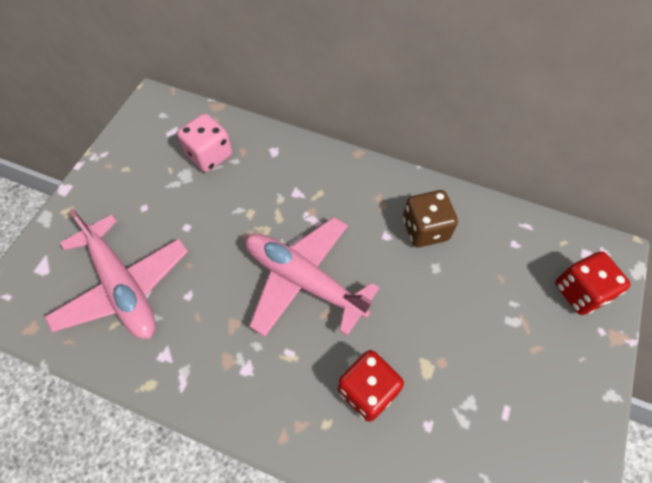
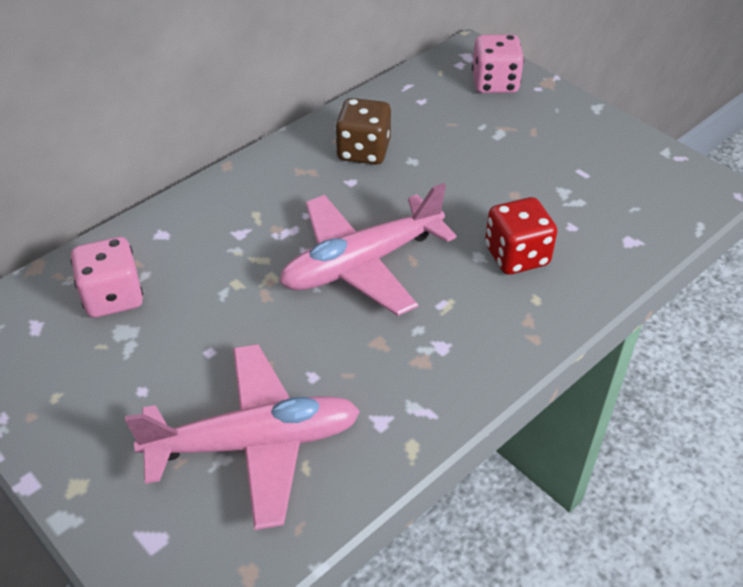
camera: 65 degrees left, 15 degrees down
(580, 292) = (495, 83): red dice -> pink dice

